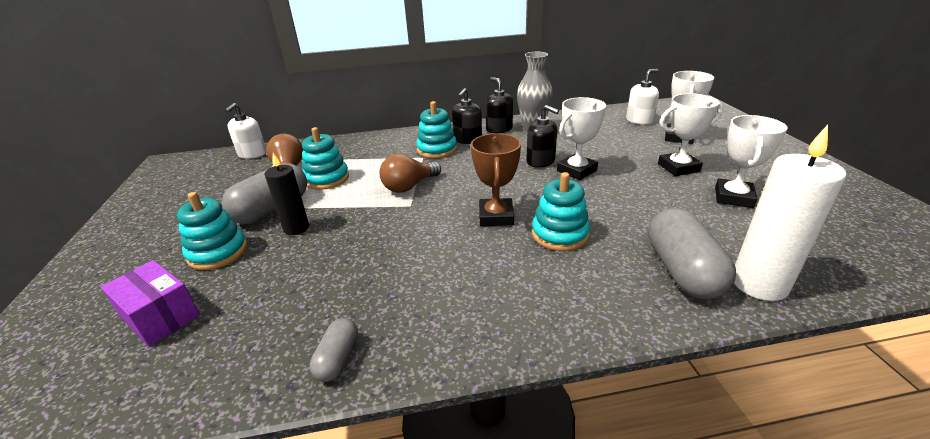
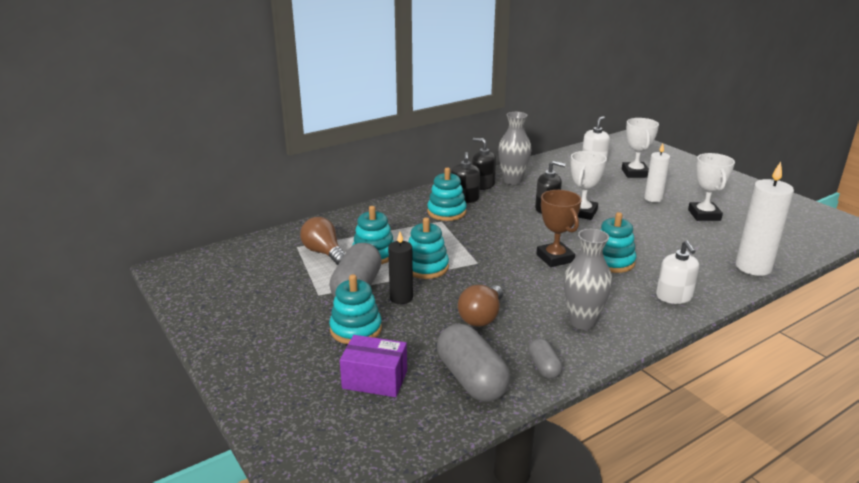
camera: 25 degrees left, 5 degrees down
(252, 154) = (260, 244): white soap dispenser -> white soap dispenser (674, 296)
(356, 200) = (426, 267): none -> turquoise stacking toy
(409, 186) = (459, 248): brown light bulb -> brown light bulb (481, 317)
(448, 306) = (582, 322): none -> grey vase
(678, 168) = (653, 198): white trophy -> white candle
(682, 271) = (706, 269): grey capsule -> grey capsule (471, 379)

